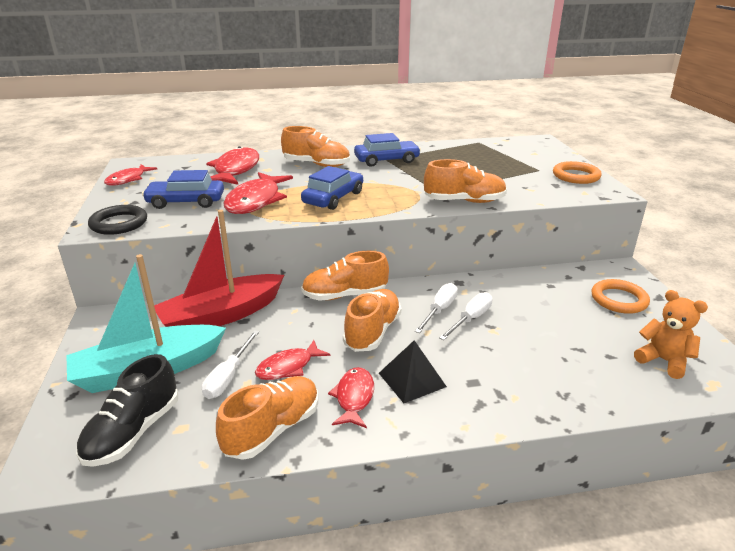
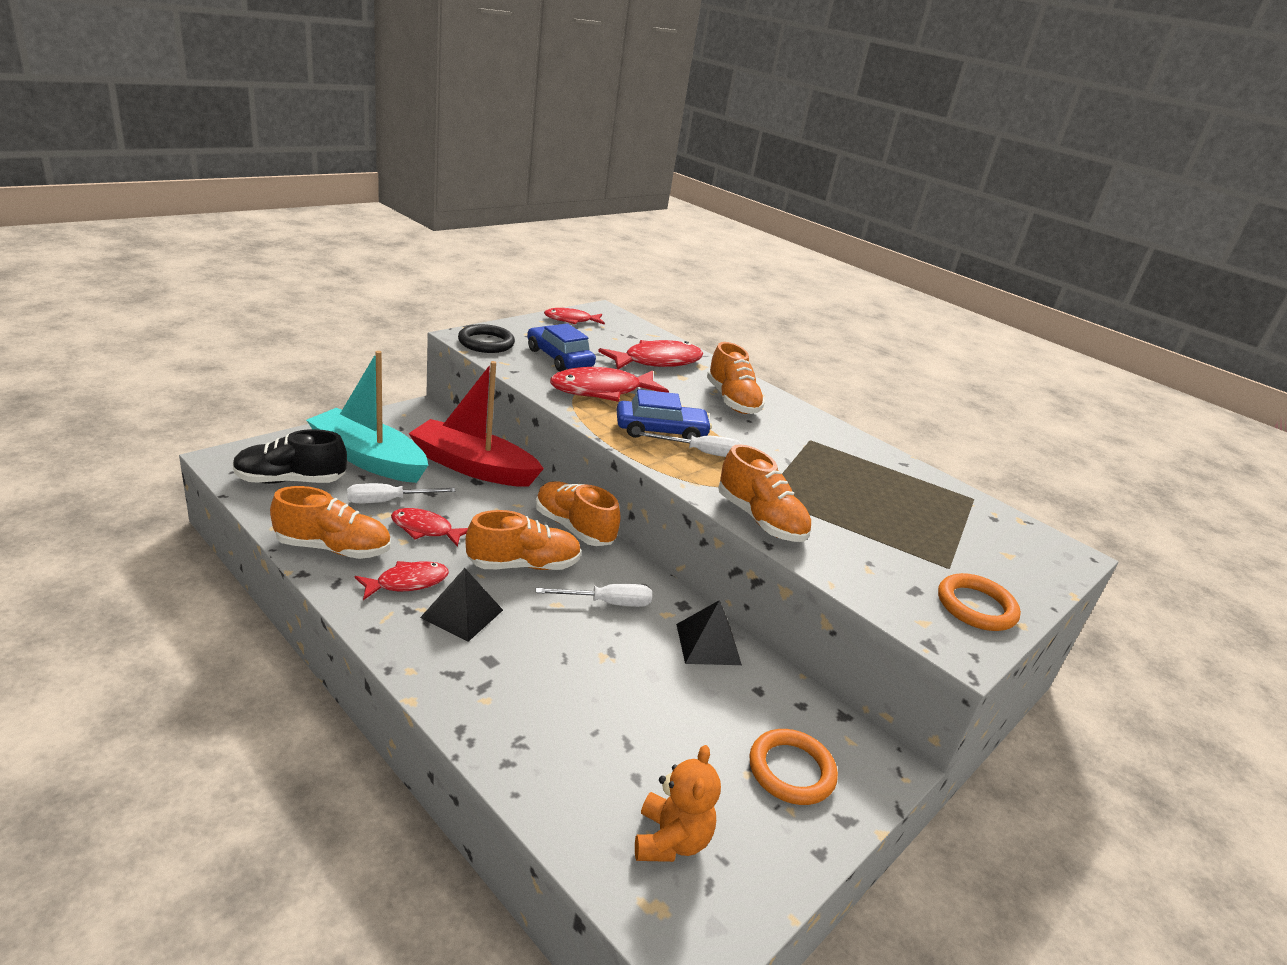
camera: 50 degrees right, 0 degrees up
(386, 160) = (807, 441): blue car -> none
(471, 319) = (611, 632): white screwdriver -> white screwdriver (702, 453)
(501, 287) = (708, 644): none -> black pyramid

